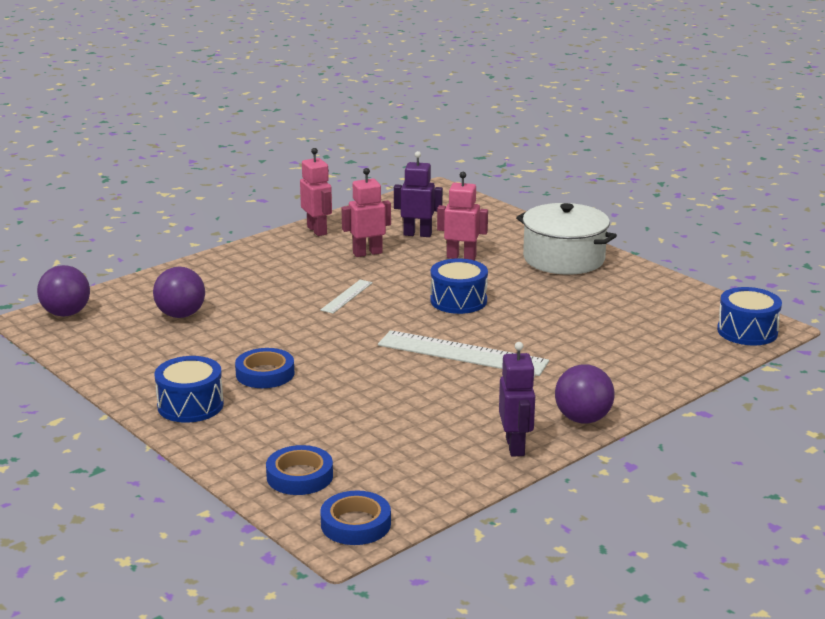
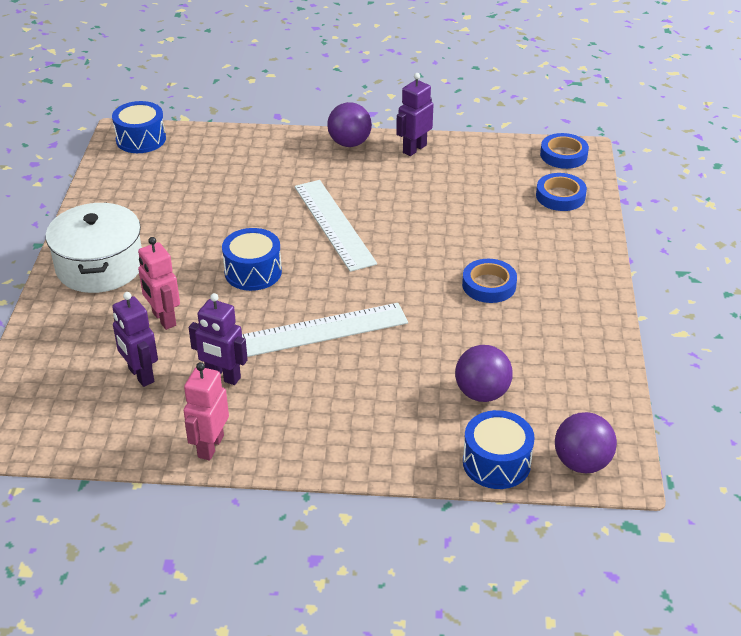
camera: 135 degrees left, 15 degrees up
(190, 405) = (572, 286): blue drum -> blue drum (496, 463)
(347, 296) = (323, 330): white ruler -> white ruler, size x2.00
(367, 253) = (223, 377): pink robot -> purple robot

